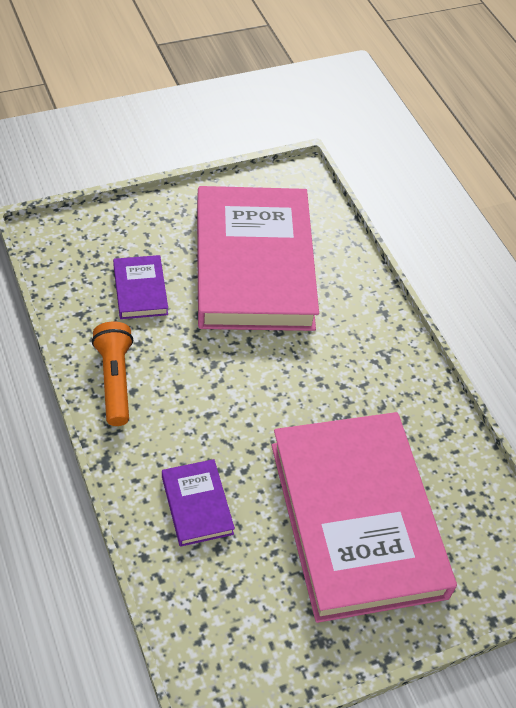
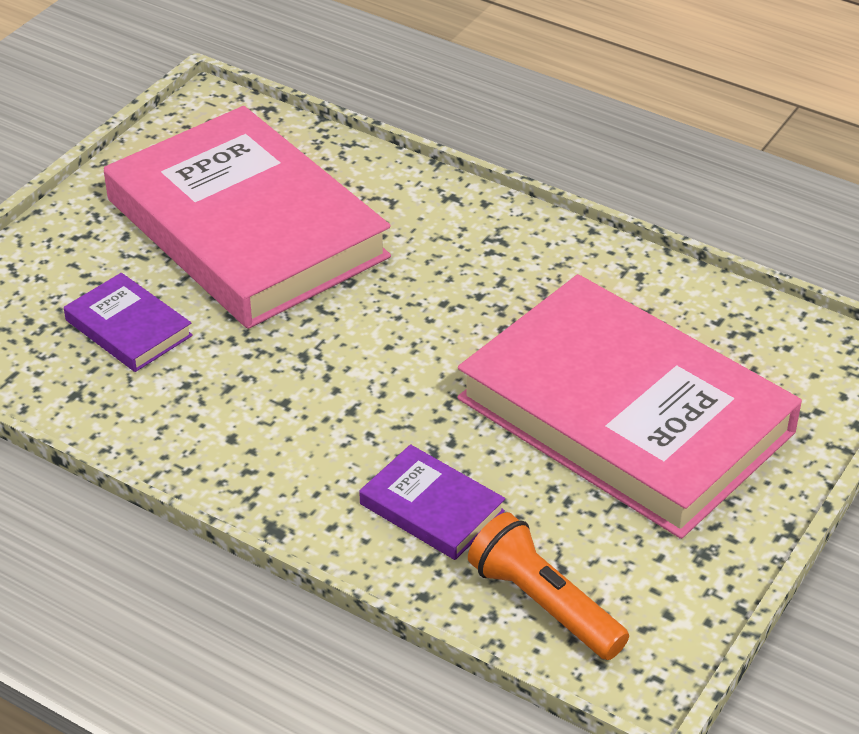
camera: 30 degrees left, 10 degrees down
(115, 380) = (197, 439): orange flashlight -> orange flashlight (544, 604)

